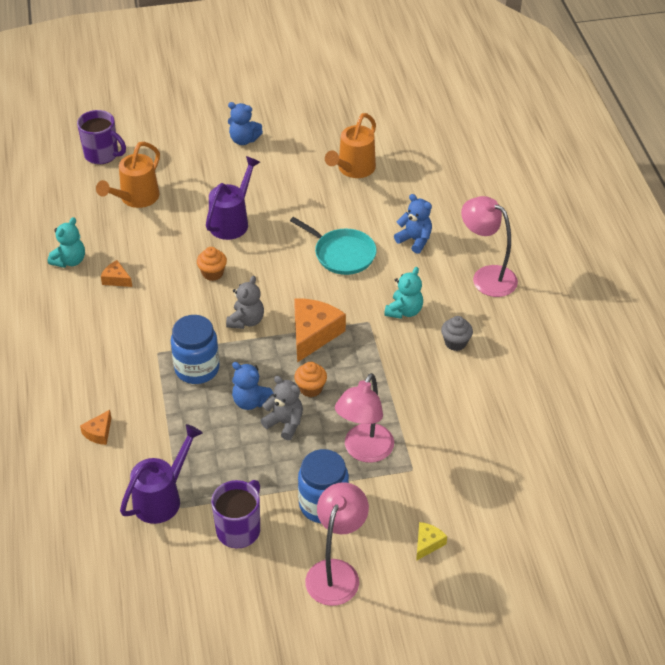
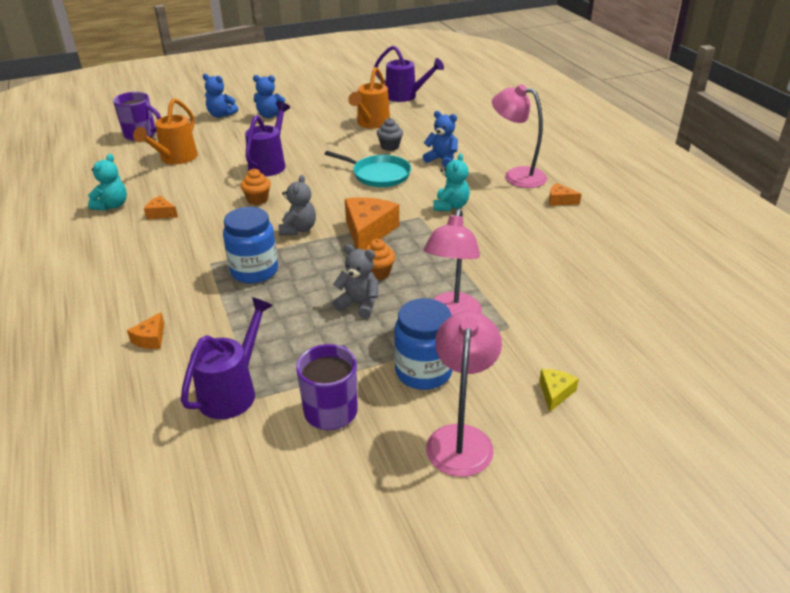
camera: 10 degrees left, 10 degrees down
(251, 401) = (317, 291): blue teddy bear -> blue teddy bear (221, 115)
(403, 126) = (405, 96): none -> purple watering can
(455, 343) = (509, 222): grey cupcake -> grey cupcake (390, 147)
(518, 320) = (560, 200): none -> orange cheese

